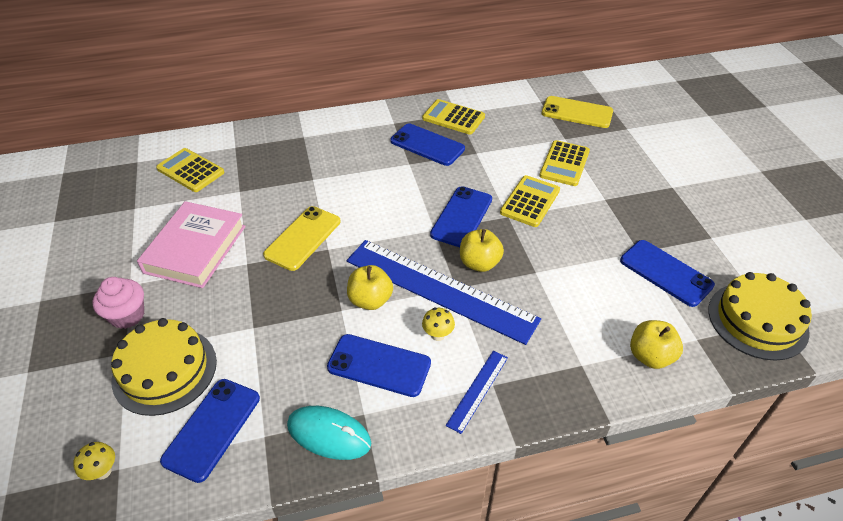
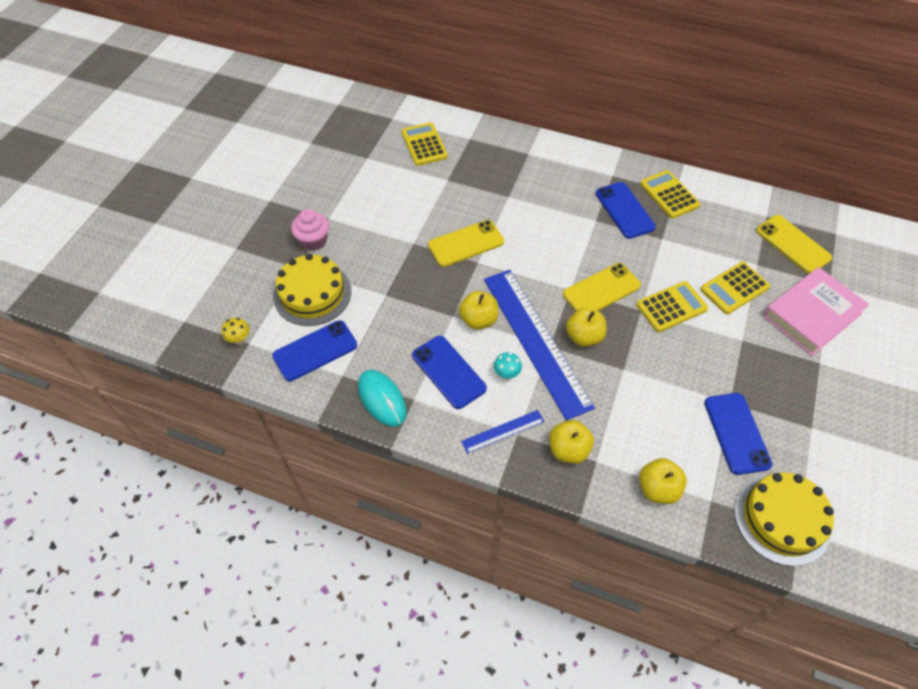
camera: 35 degrees right, 10 degrees up
(195, 249) = (386, 213): pink book -> pink book (811, 315)
(438, 335) = (506, 374): yellow mushroom -> turquoise mushroom
(462, 217) = (601, 290): blue phone -> yellow phone
(550, 370) = (568, 449): none -> yellow apple

